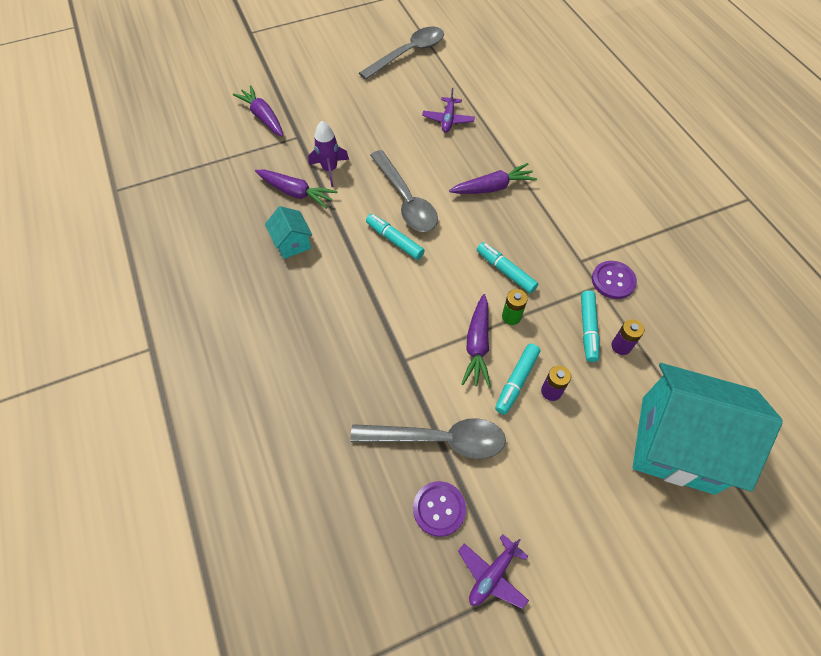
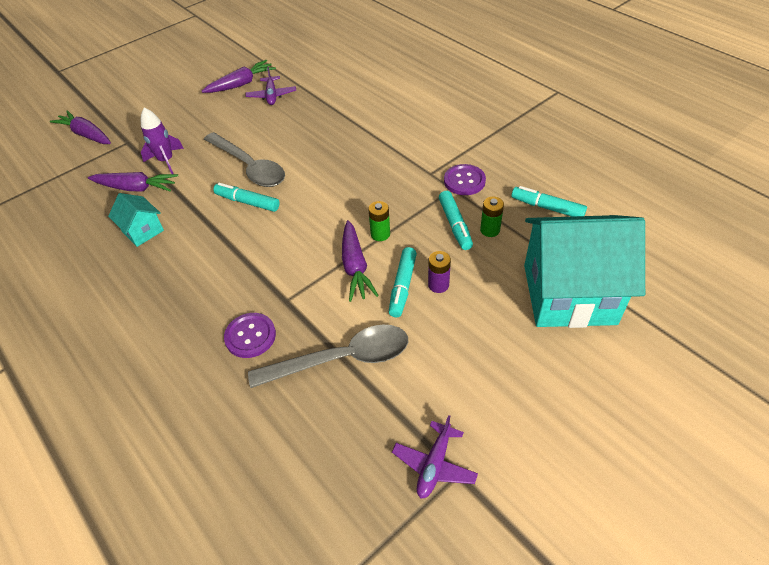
camera: 15 degrees left, 10 degrees down
(408, 54) = (219, 55): grey spoon -> none
(439, 509) = (361, 421): purple button -> purple button (250, 336)
(492, 187) = (330, 137): purple carrot -> purple carrot (241, 84)
(505, 271) = (363, 199): turquoise marker -> turquoise marker (547, 207)
(621, 346) = (490, 230): purple battery -> green battery

